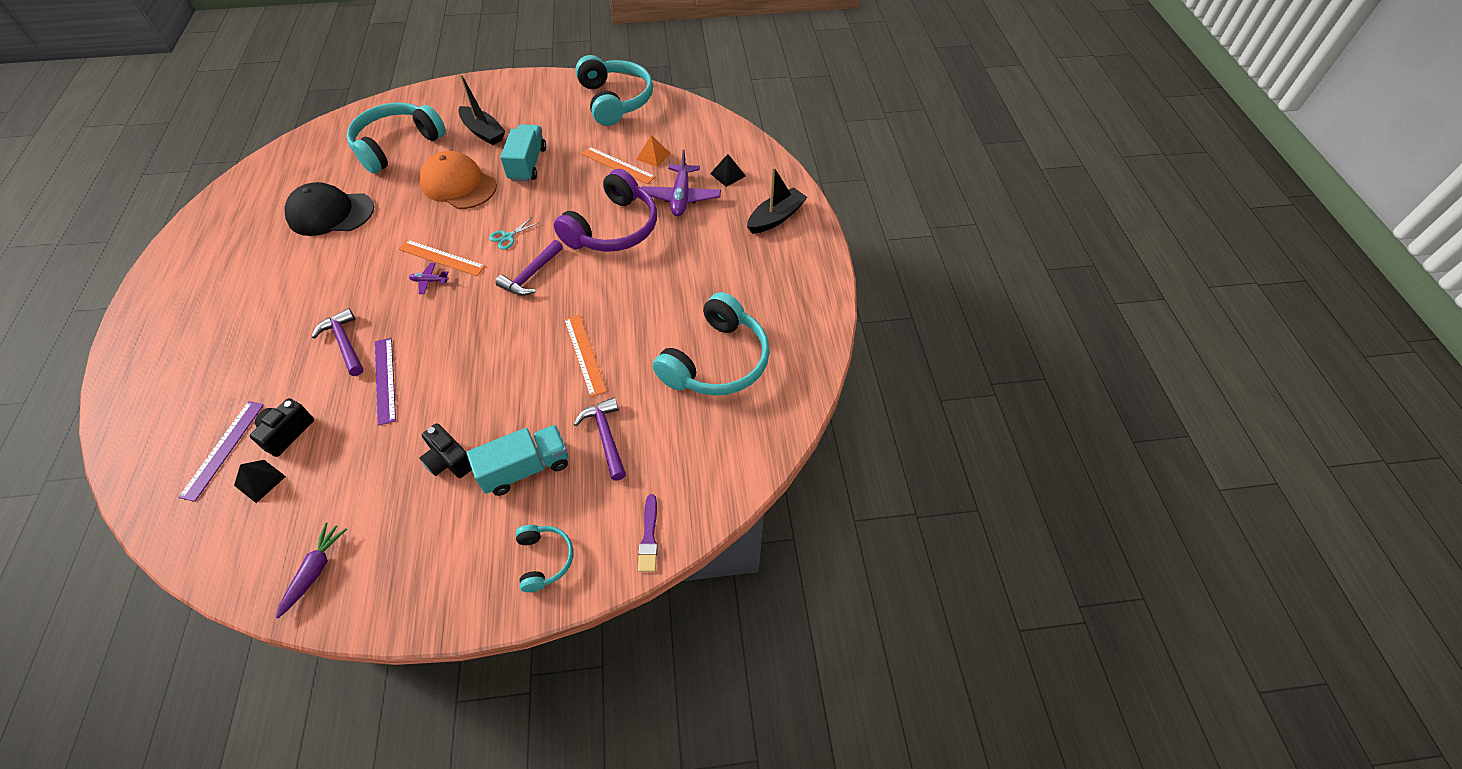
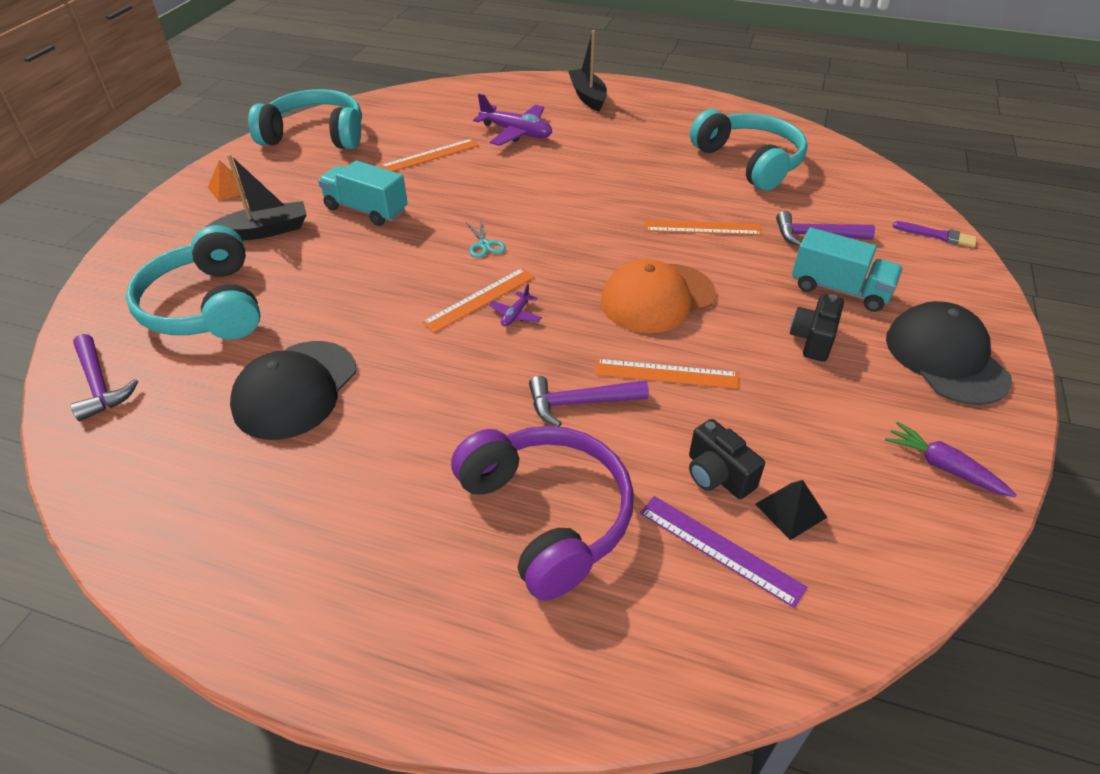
camera: 65 degrees left, 10 degrees down
(385, 380) = (666, 374): purple ruler -> orange ruler
(449, 461) = (813, 340): black camera -> black camera turned 135 degrees clockwise
(450, 561) = (945, 358): none -> black cap
(458, 185) = (351, 266): orange cap -> orange cap (657, 298)
(526, 468) = (839, 290): turquoise truck -> turquoise truck turned 120 degrees clockwise
(531, 275) = (562, 240): purple hammer -> purple hammer (99, 385)
(544, 559) = (952, 297): turquoise headphones -> none
(613, 228) = (529, 177): purple headphones -> purple headphones (546, 515)
(653, 156) = (437, 134): orange pyramid -> orange pyramid (229, 189)
(727, 174) = (506, 104): black pyramid -> none

